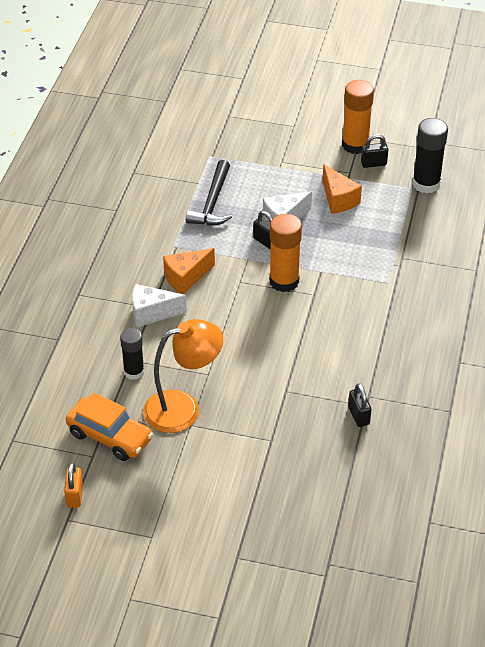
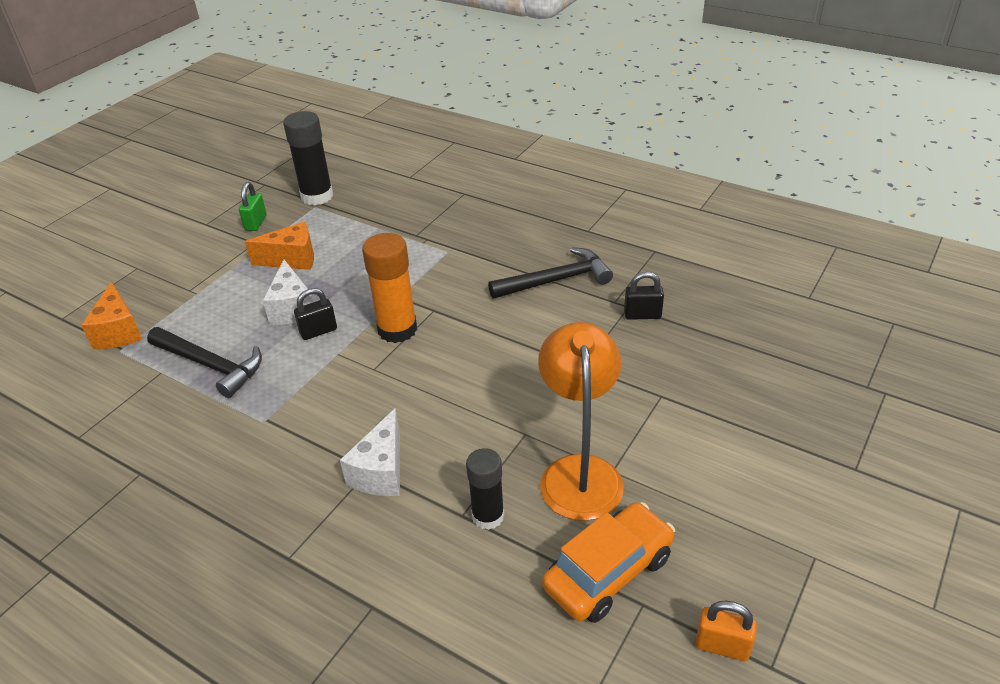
camera: 70 degrees left, 5 degrees down
(186, 278) = (334, 420): orange cheese -> orange cheese (119, 331)
(355, 145) = (214, 229): orange glue stick -> none
(373, 163) = (256, 223): black padlock -> green padlock
(380, 355) = (556, 280): none -> black hammer

